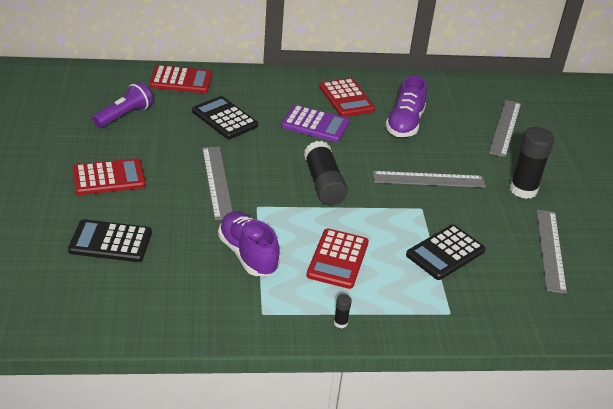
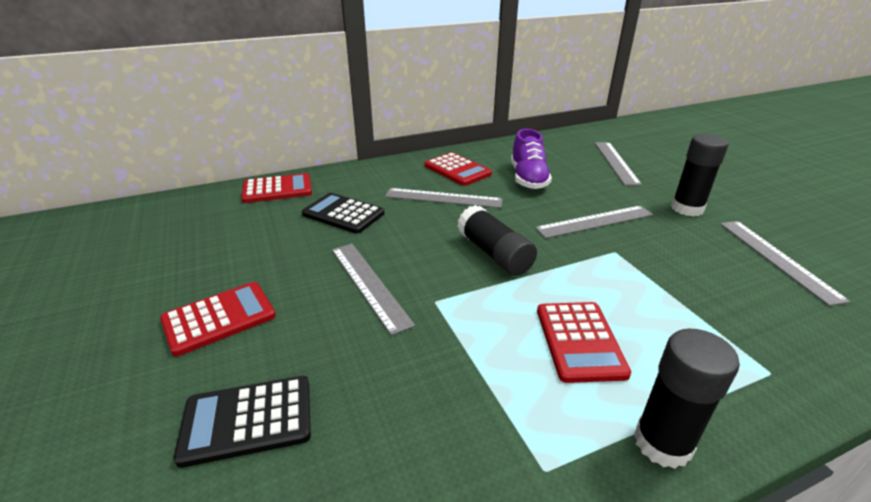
camera: 15 degrees left, 5 degrees down
(124, 115) = (220, 237): purple flashlight -> none
(248, 254) = (463, 373): purple shoe -> none
(315, 124) = (443, 198): purple calculator -> grey ruler
(340, 323) = (662, 443): black glue stick -> black glue stick, size x2.40
(445, 253) = (686, 294): black calculator -> none

